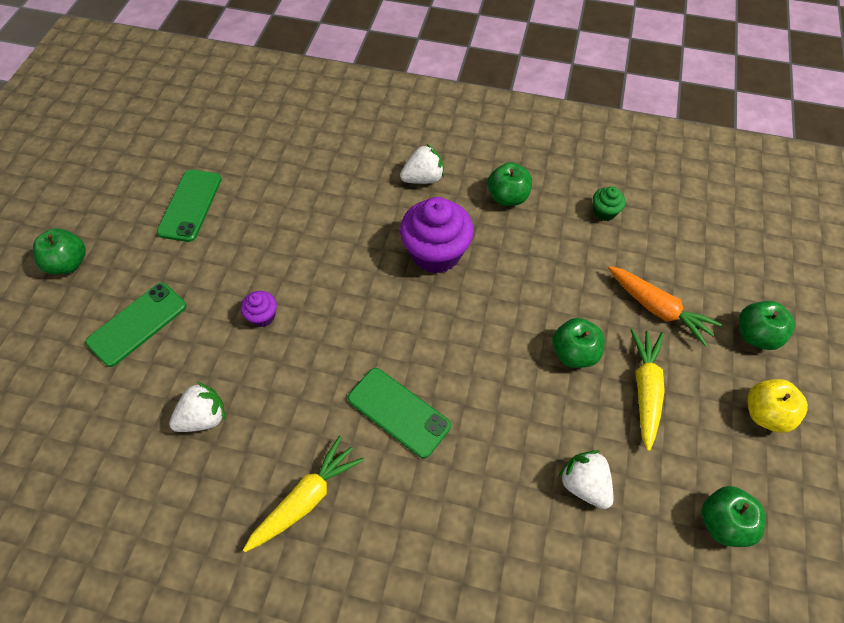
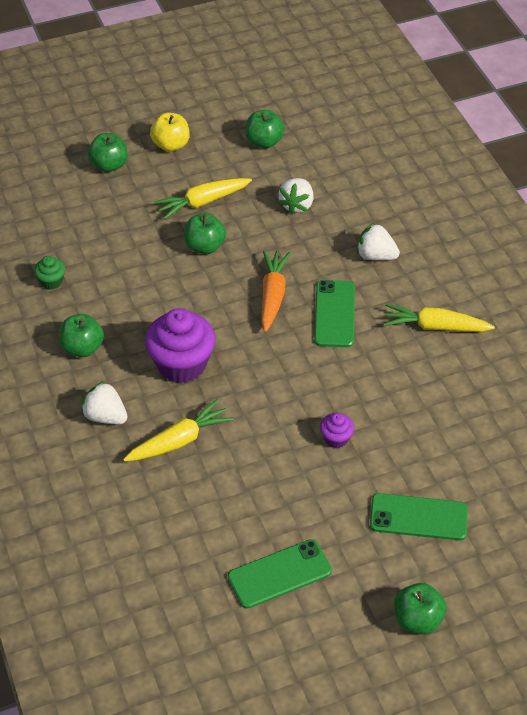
camera: 125 degrees left, 10 degrees down
(203, 417) = (442, 417): white strawberry -> white strawberry (375, 256)
(359, 211) = (180, 440): none -> yellow carrot
(658, 309) = (127, 218): orange carrot -> orange carrot (272, 295)

